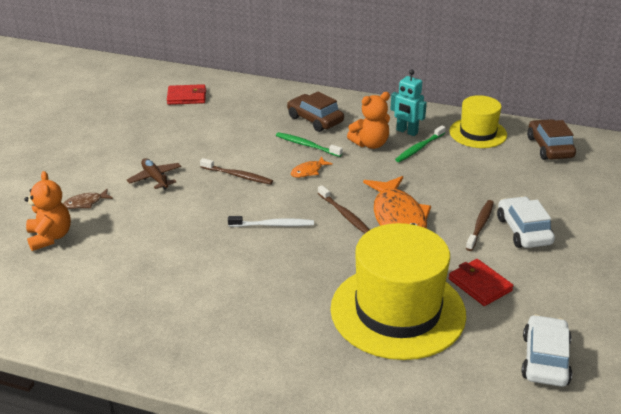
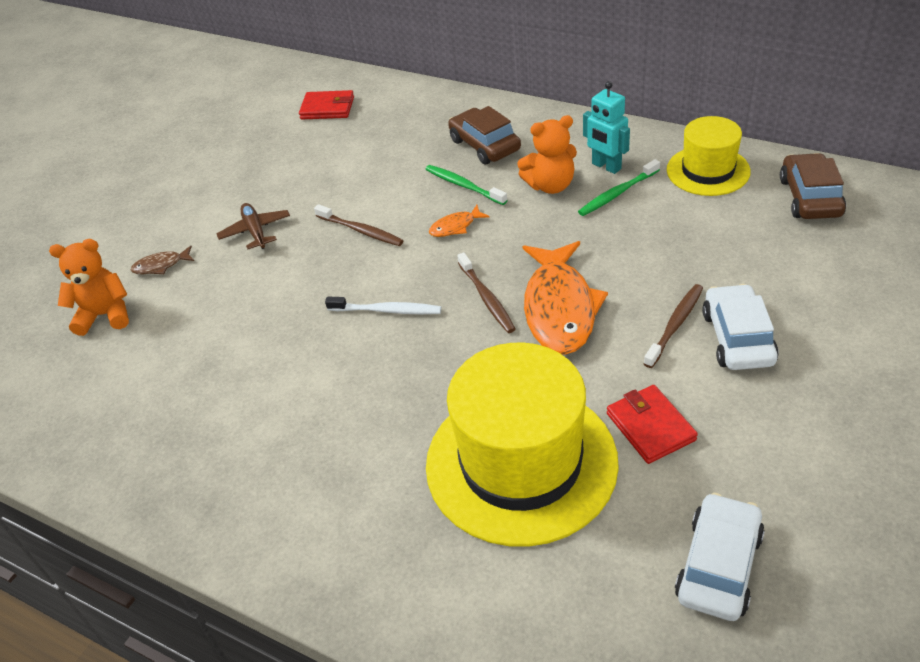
camera: 15 degrees right, 10 degrees up
(50, 237) = (105, 315): orange teddy bear -> orange teddy bear turned 90 degrees counterclockwise

